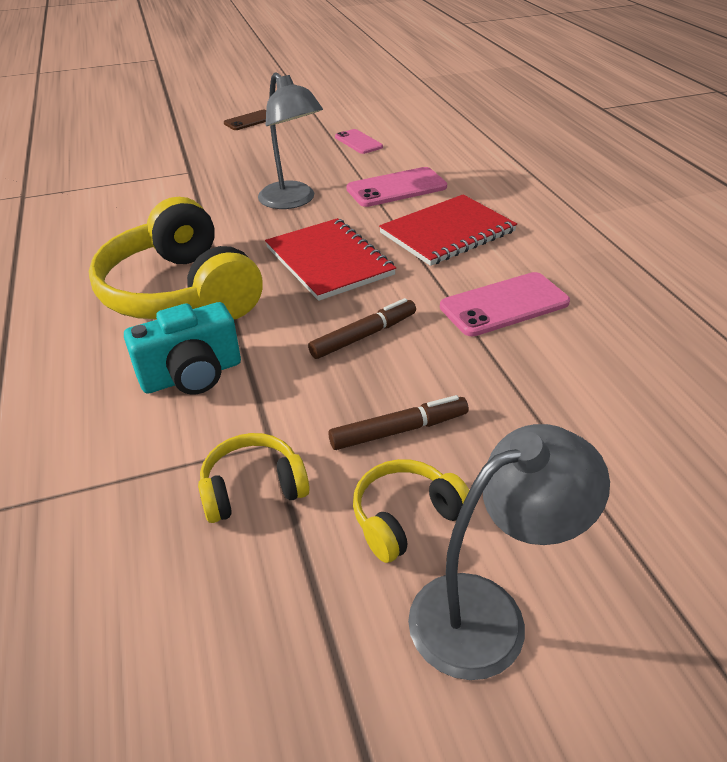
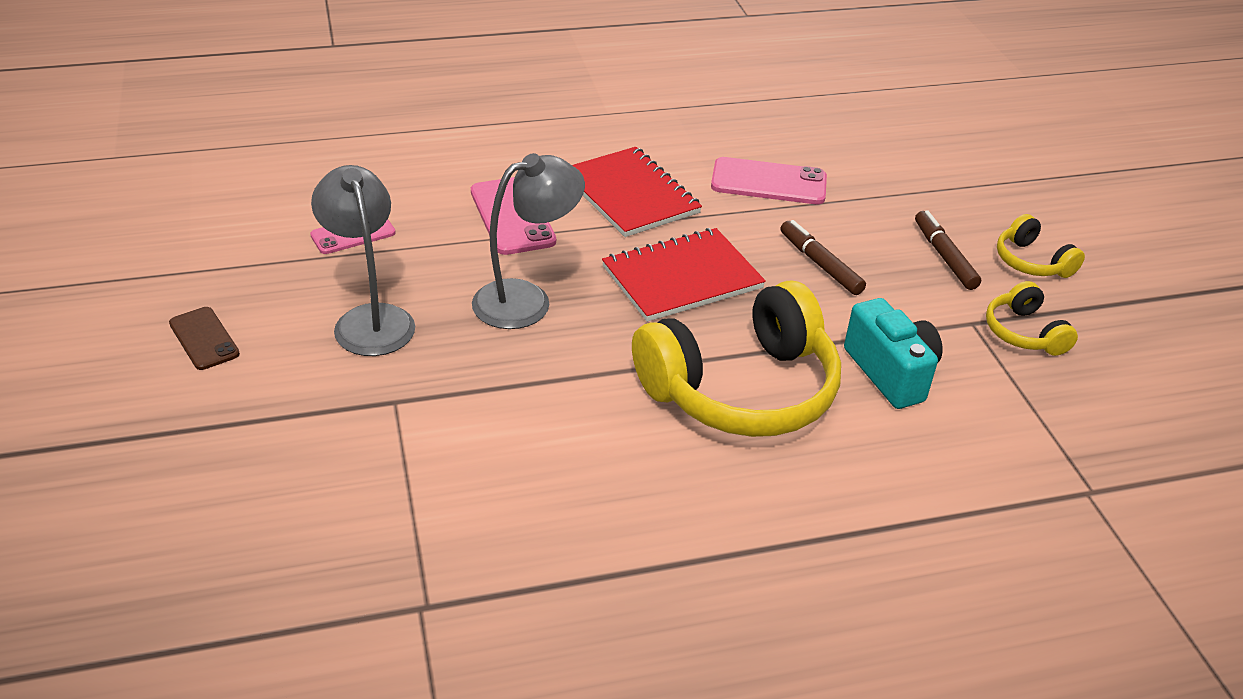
camera: 90 degrees left, 0 degrees up
(488, 613) = (1095, 239): grey lamp -> grey lamp (370, 319)
(504, 305) = (768, 182): pink phone -> pink phone turned 60 degrees counterclockwise

